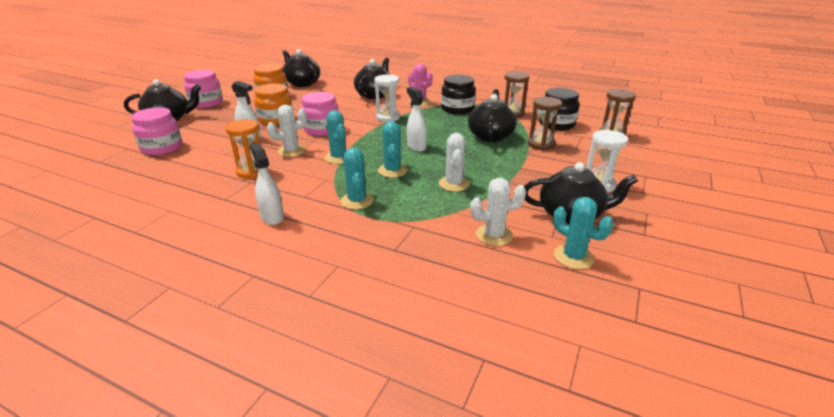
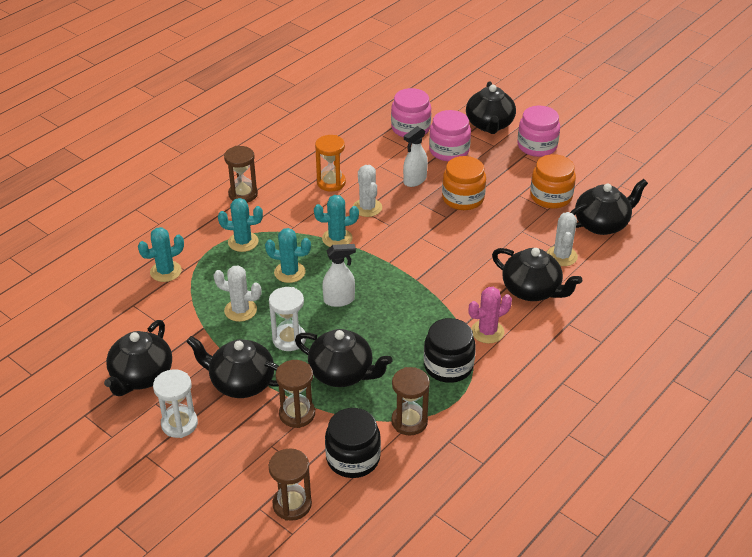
camera: 105 degrees right, 10 degrees up
(272, 217) = (243, 194): white spray bottle -> brown hourglass
(322, 129) = (419, 232): pink jar -> pink jar (449, 151)
(388, 117) = (438, 291): white hourglass -> white hourglass (289, 339)
(494, 235) = (143, 313): white cactus -> white cactus (561, 256)
(533, 168) = (241, 382): none -> black teapot
(573, 257) = (87, 351): turquoise cactus -> turquoise cactus (166, 271)

